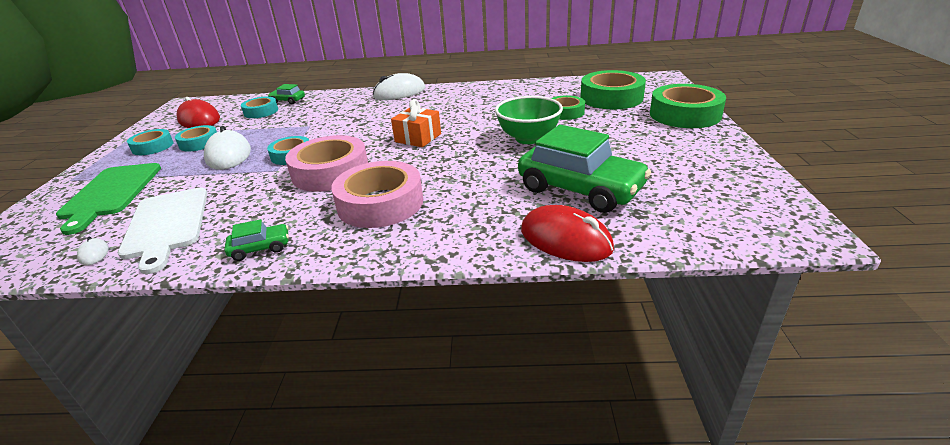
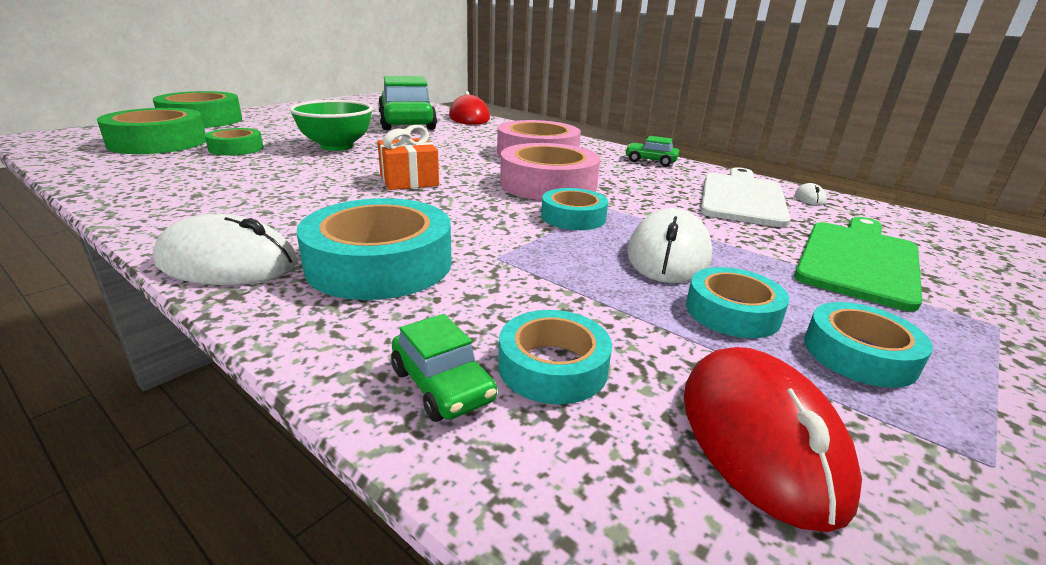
camera: 145 degrees left, 5 degrees down
(350, 109) = (380, 263): none -> turquoise tape

